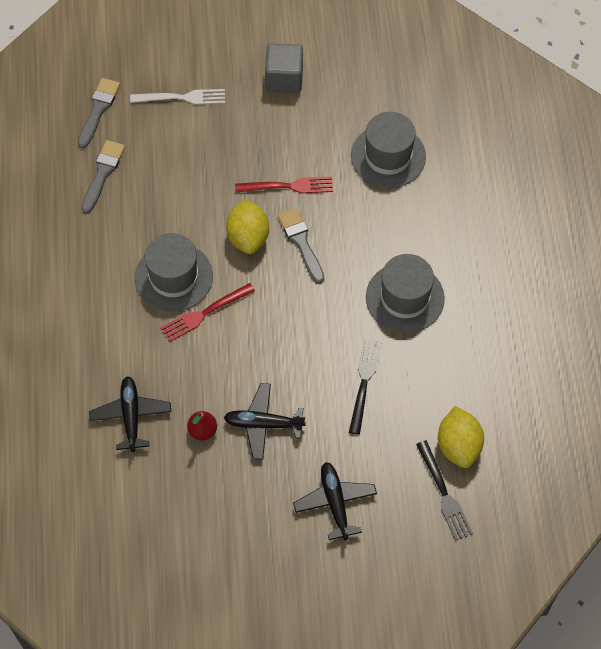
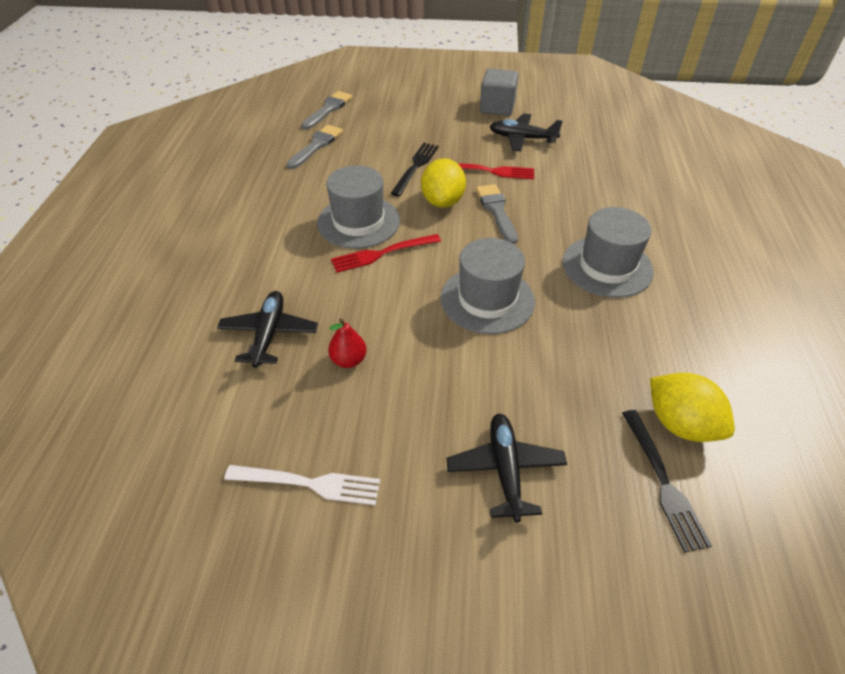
camera: 10 degrees right, 15 degrees down
(182, 98) = (404, 110): white fork -> white fork (309, 483)
(263, 424) = (425, 364): black plane -> black plane (522, 138)
(364, 382) = (555, 337): black fork -> black fork (415, 167)
(388, 156) = (591, 161): grey hat -> grey hat (487, 299)
(458, 446) = (680, 424): yellow lemon -> yellow lemon turned 45 degrees counterclockwise

